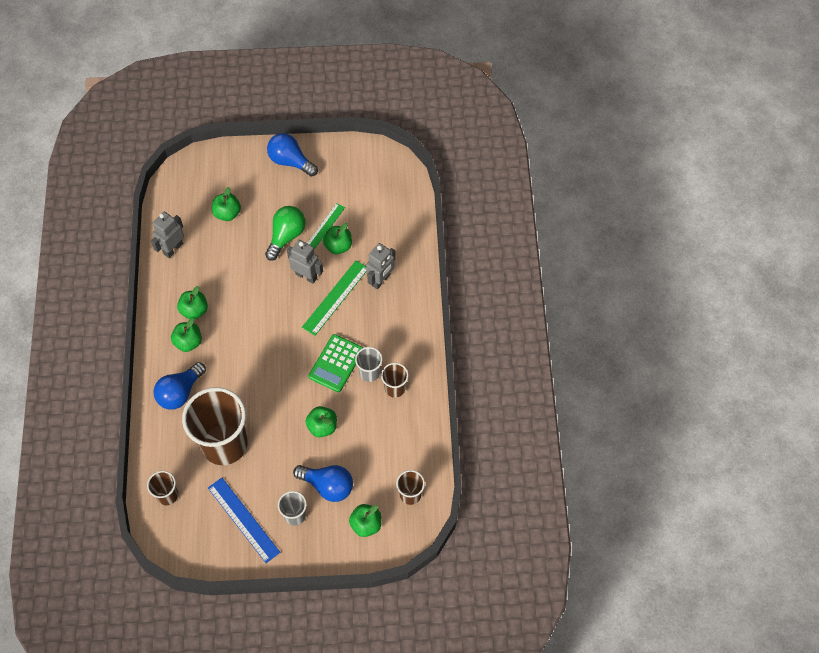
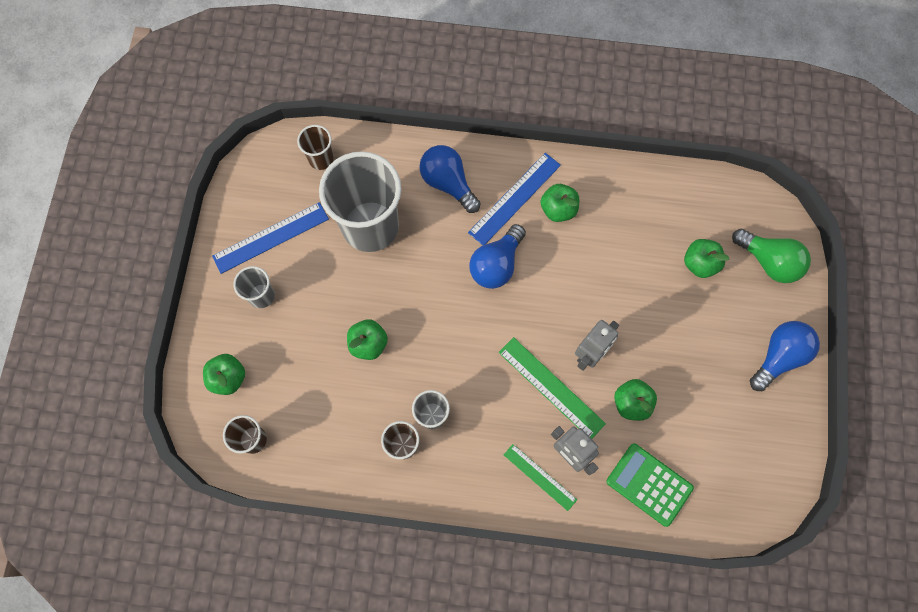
camera: 100 degrees right, 10 degrees up
(173, 249) = (652, 192): grey robot -> none
(188, 342) = (514, 198): green apple -> blue ruler
(224, 444) = (370, 226): brown cup -> grey cup
(286, 236) = (655, 335): green light bulb -> green light bulb (768, 261)
(325, 226) = (665, 390): green ruler -> green ruler (540, 477)
(327, 486) = (289, 339): blue light bulb -> blue light bulb (496, 264)
(336, 363) = (453, 374): green calculator -> green calculator (649, 484)

